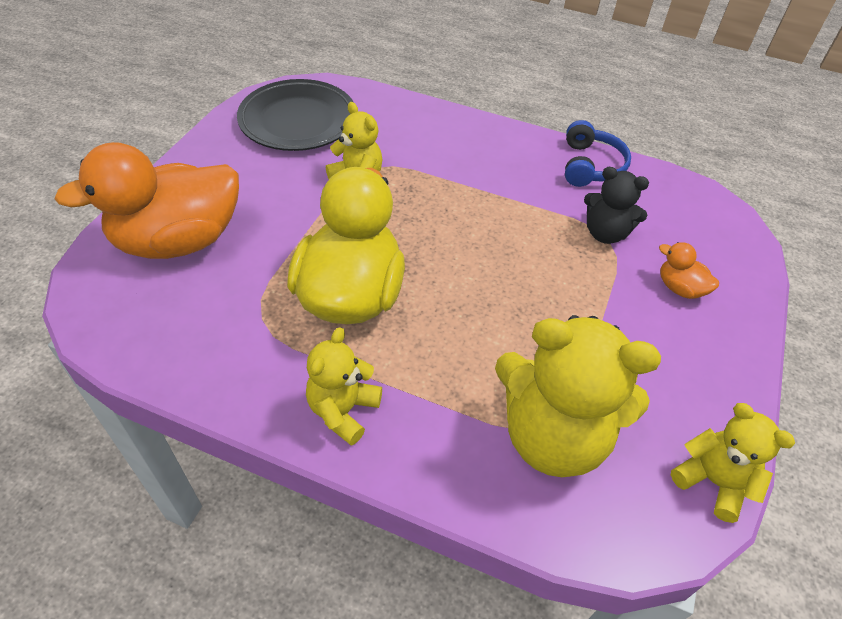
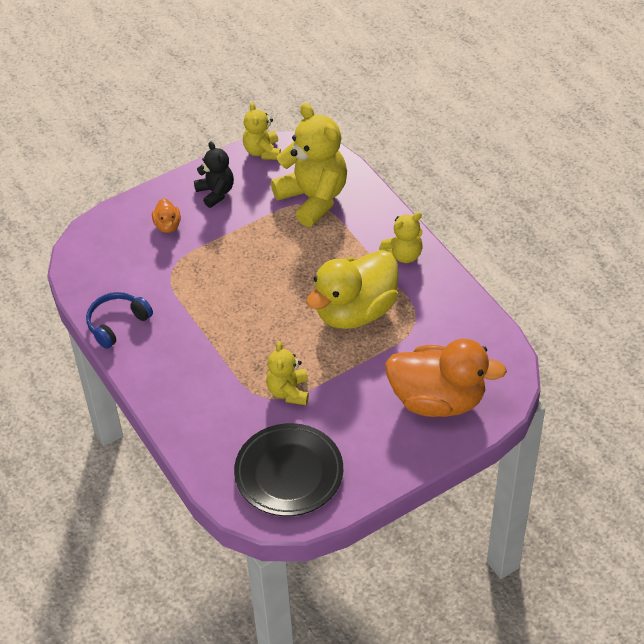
camera: 140 degrees left, 0 degrees up
(605, 233) = (168, 274): black teddy bear -> black teddy bear (216, 192)

